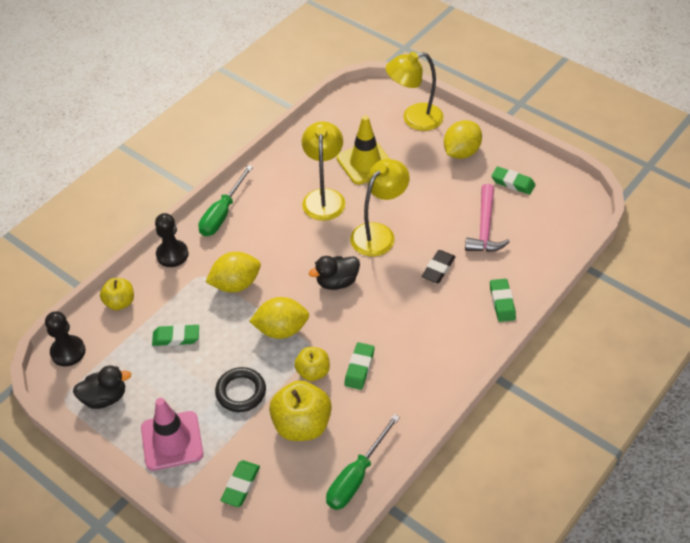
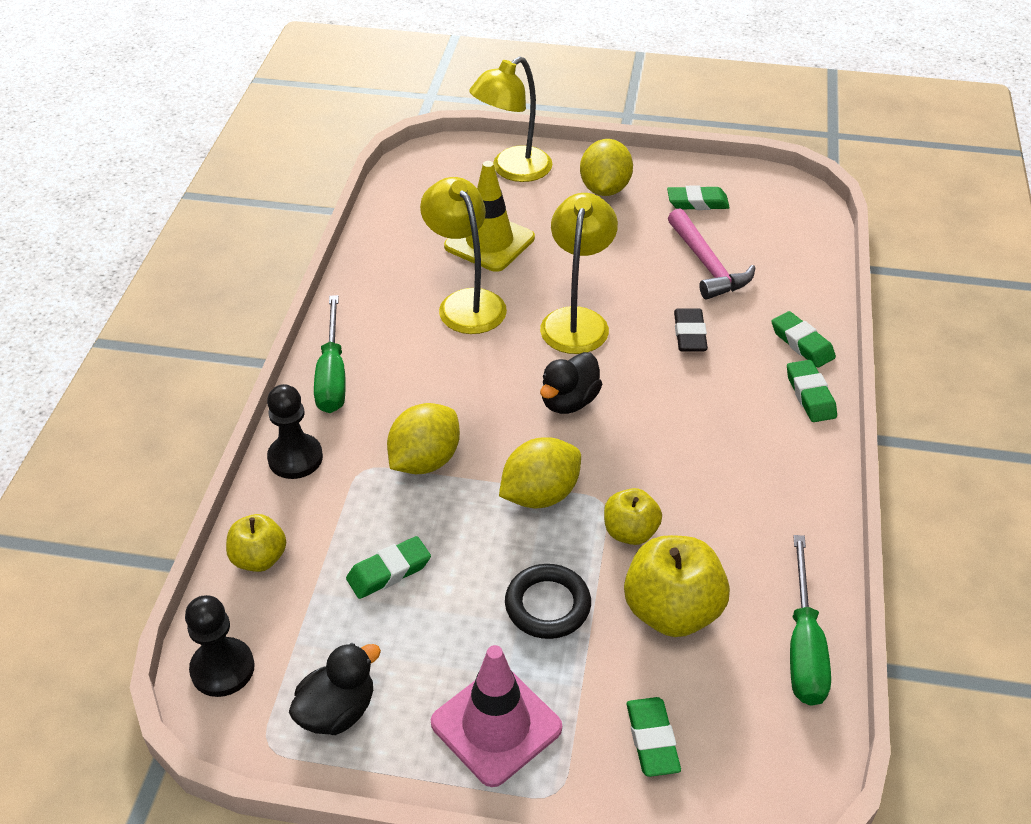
camera: 30 degrees left, 5 degrees down
(359, 368) = (689, 499): green eraser -> green eraser (810, 395)

